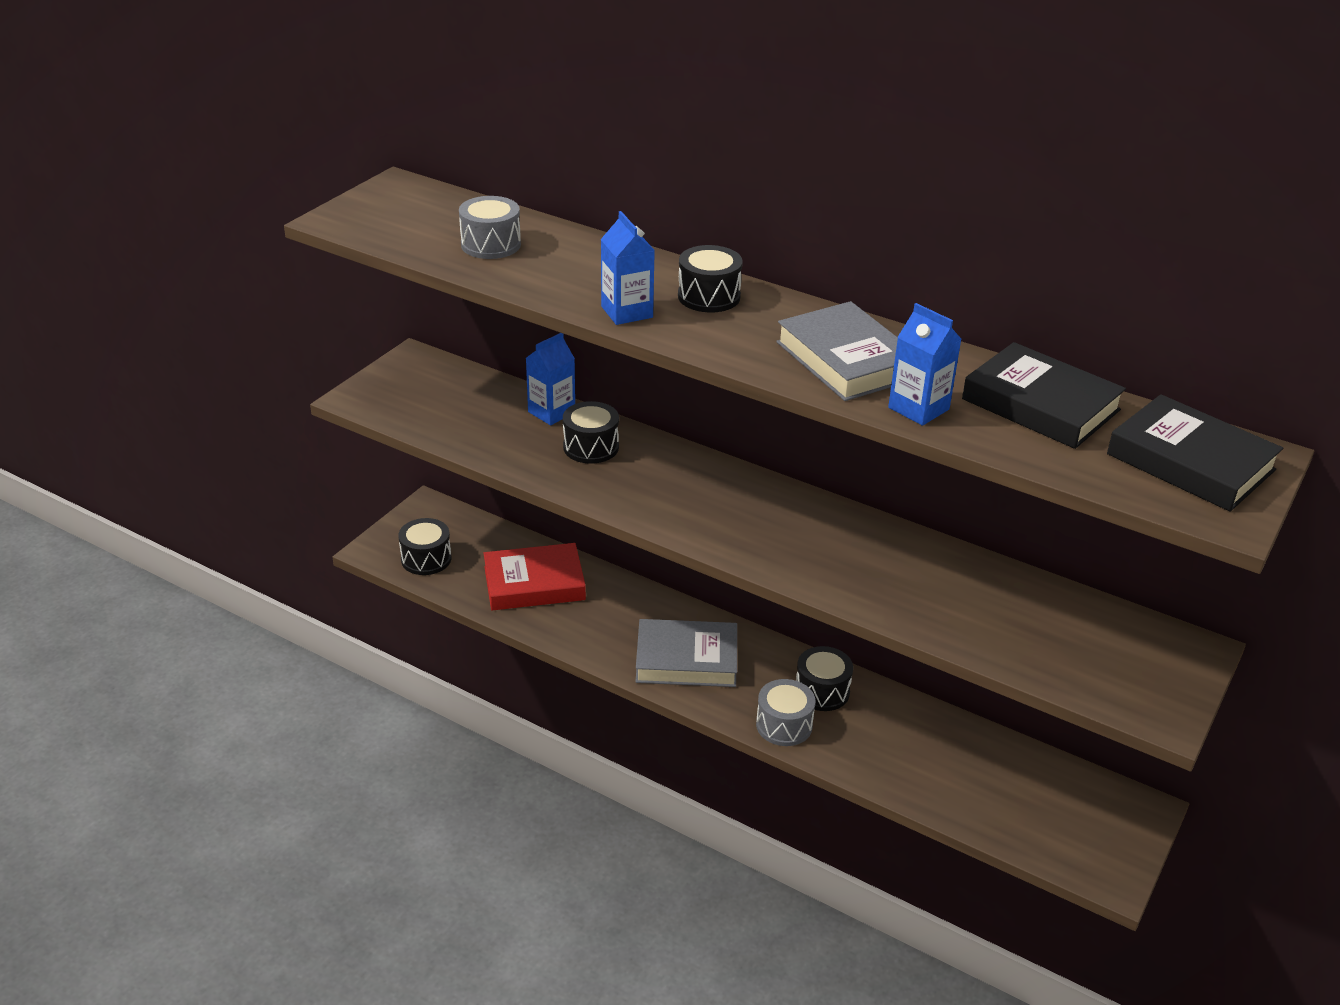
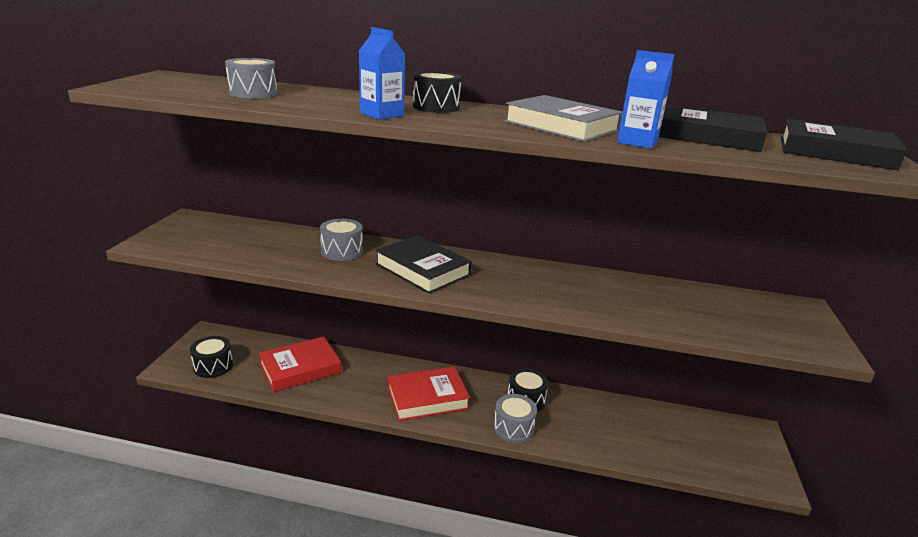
camera: 20 degrees left, 10 degrees down
(551, 412) = (304, 236): blue carton -> none
(591, 447) = (342, 251): black drum -> grey drum
(683, 495) = (422, 269): none -> black book
(686, 659) = (427, 398): grey book -> red book

